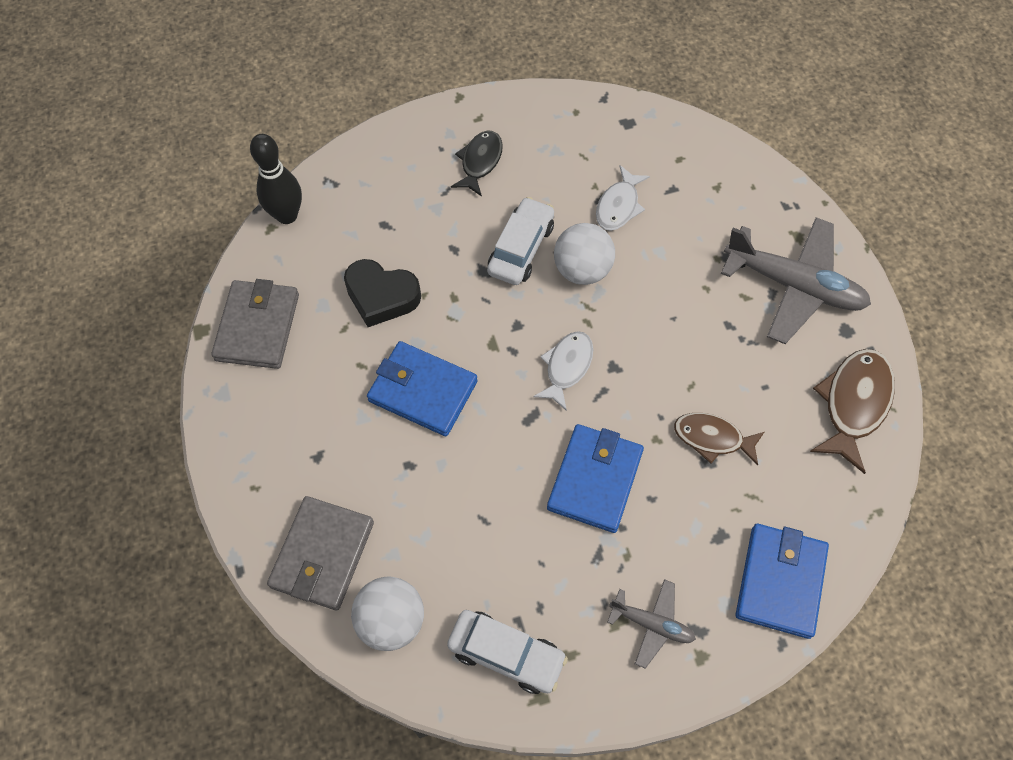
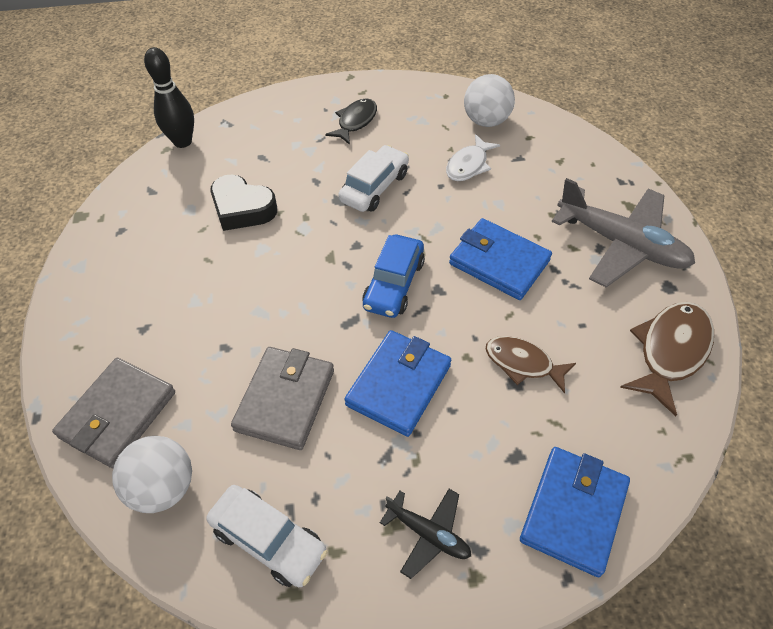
camera: 10 degrees right, 10 degrees down
(257, 327) = (128, 219): grey wallet -> grey wallet (285, 400)
(422, 391) = (256, 287): blue wallet -> blue wallet (499, 262)
(567, 367) = (394, 284): white fish -> blue car
(582, 270) = (425, 209): white ball -> white ball (486, 121)
(651, 624) = (428, 534): grey plane -> black plane

